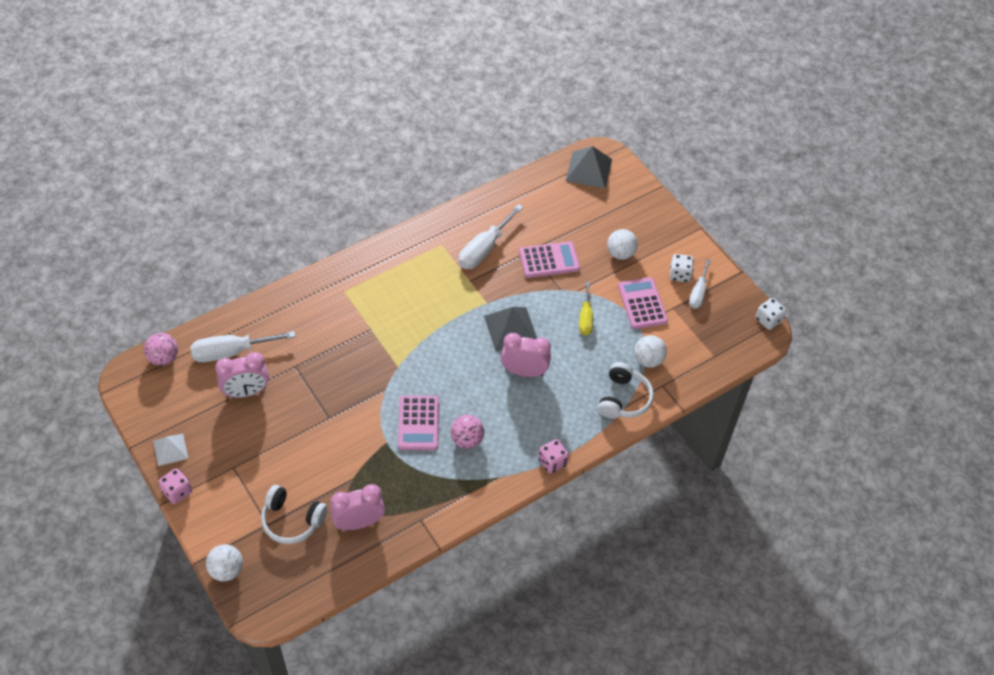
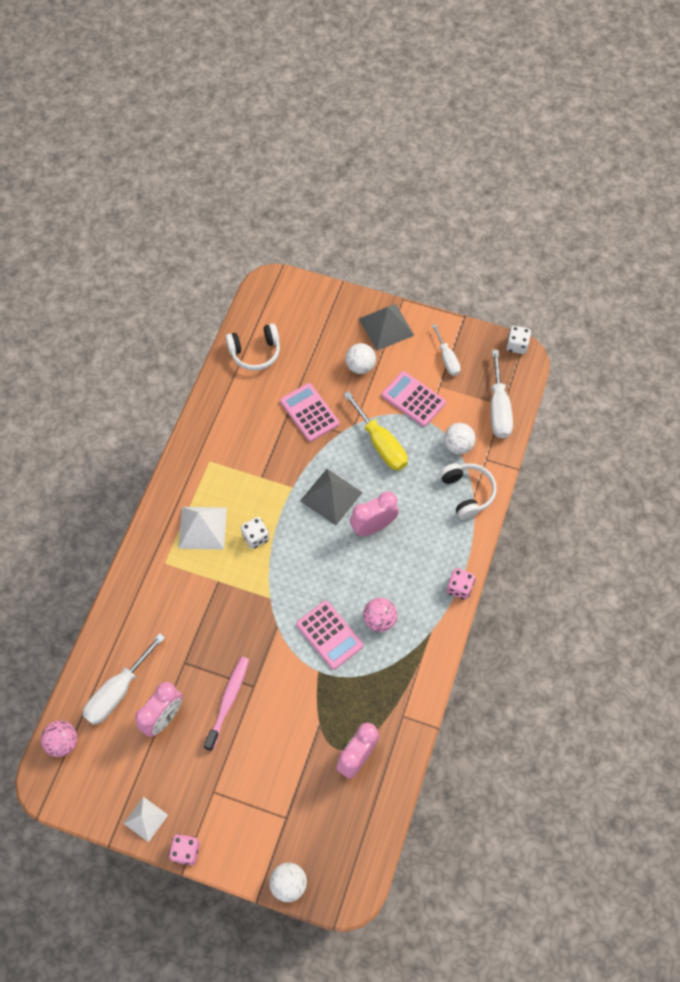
camera: 35 degrees left, 10 degrees up
(292, 520) = (303, 798): white headphones -> white headphones (255, 352)
(301, 414) = (228, 701): none -> pink toothbrush
(394, 285) = (202, 527): none -> white pyramid
(484, 249) = (248, 440): white screwdriver -> white screwdriver (498, 409)
(549, 260) = (309, 412): pink calculator -> pink calculator turned 75 degrees counterclockwise
(585, 318) = (381, 444): yellow screwdriver -> yellow screwdriver, size x1.57
(589, 170) = (272, 307): grey pyramid -> grey pyramid (386, 327)
(679, 274) = (420, 353): white dice -> white dice (255, 537)

